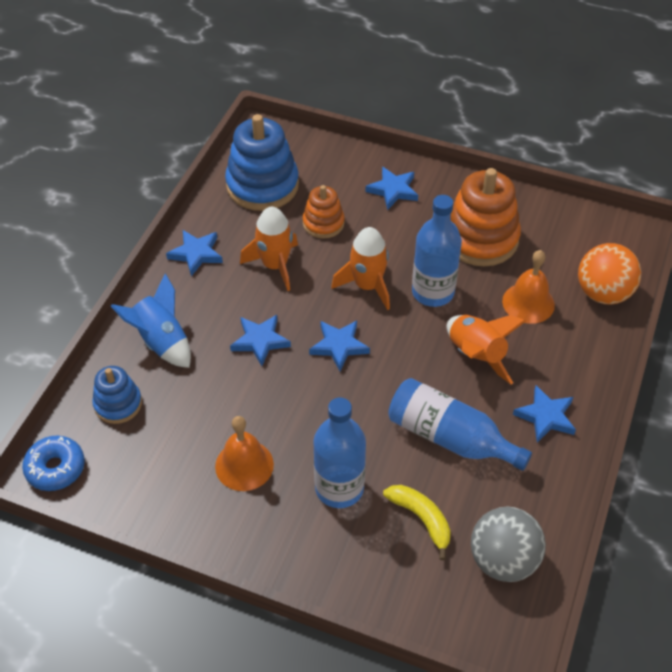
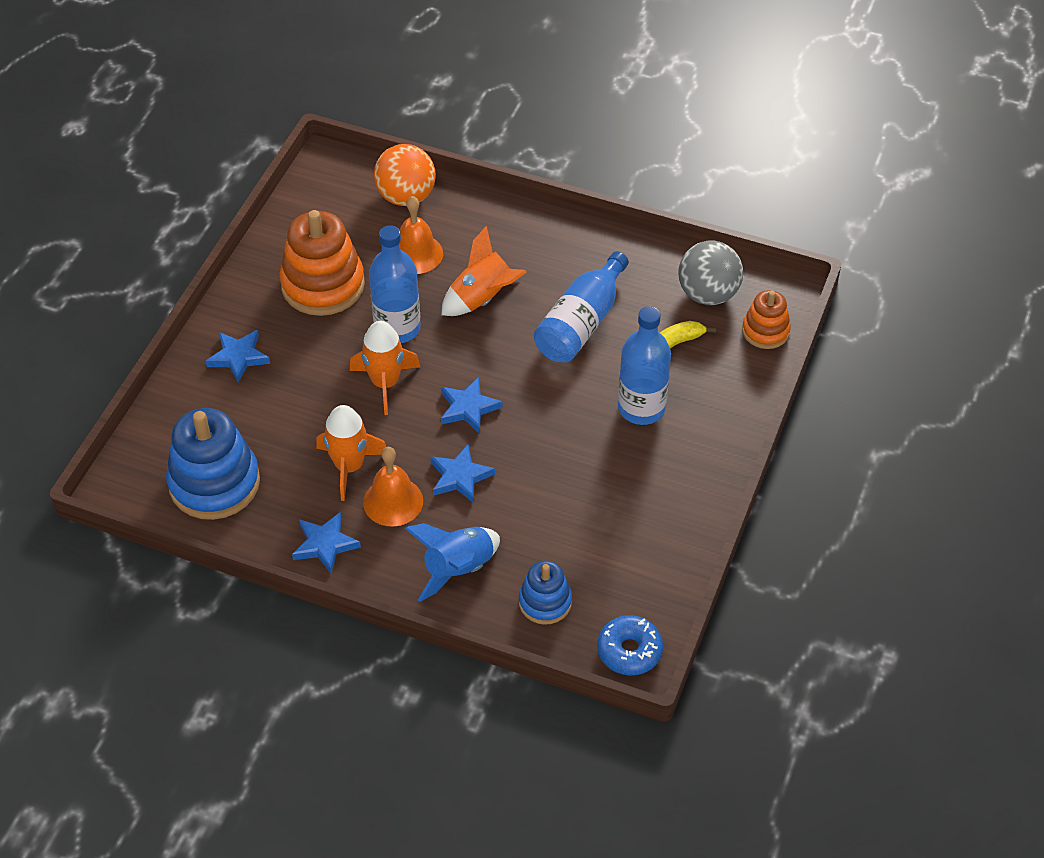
camera: 90 degrees left, 0 degrees up
(244, 465) = (619, 484): orange bell -> orange bell (393, 501)
(323, 223) = (286, 422): orange stacking toy -> orange stacking toy (765, 331)
(546, 416) = (556, 253): blue star -> none

